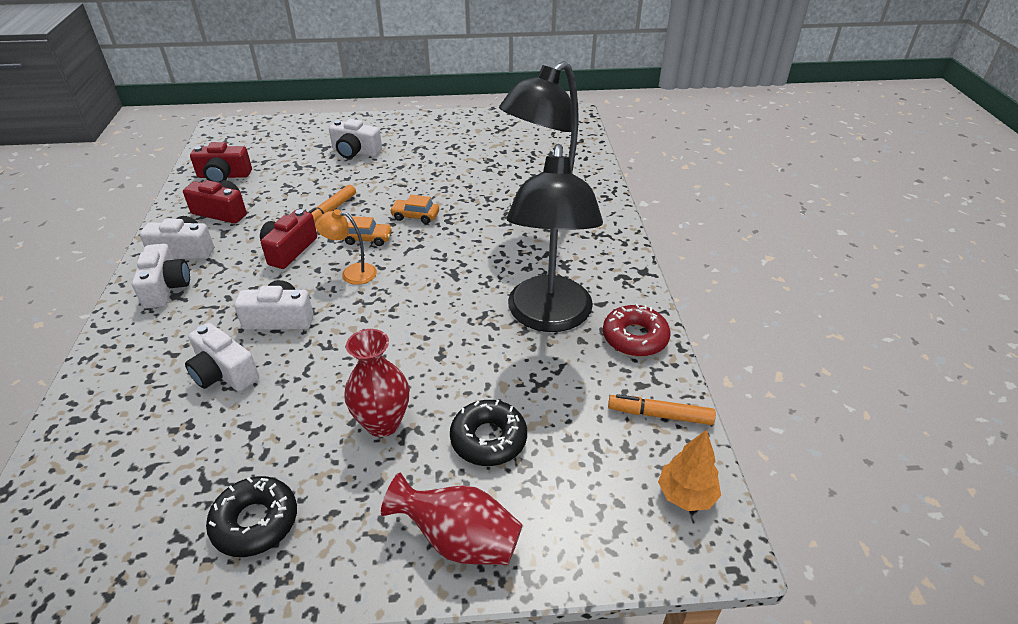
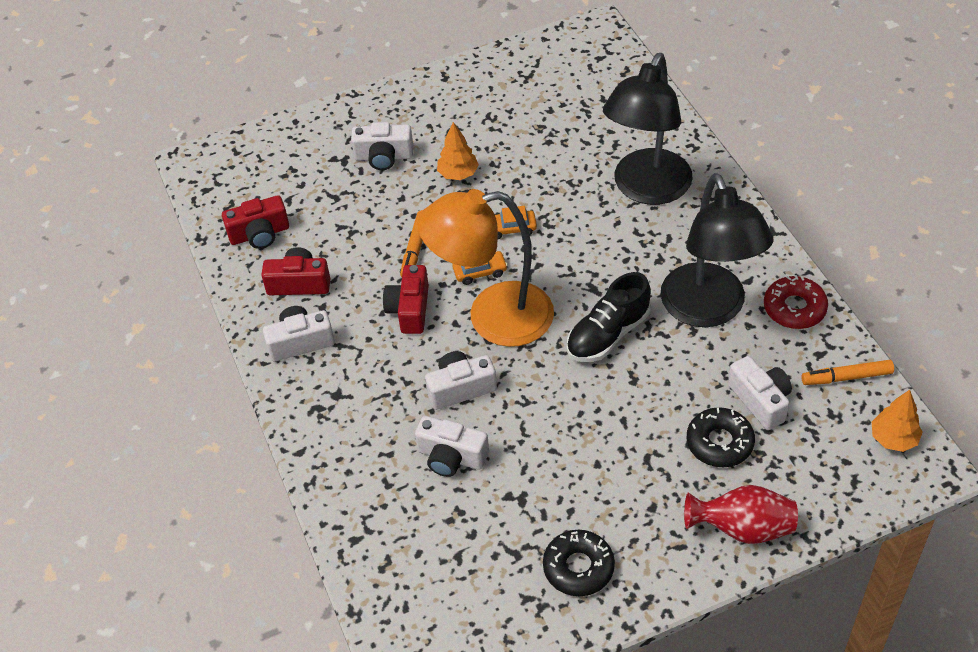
camera: 15 degrees left, 10 degrees up
(166, 287) = (320, 389): white camera -> white camera (760, 400)
(352, 273) = (493, 317): orange lamp -> orange lamp, size x2.34
(383, 423) = (624, 457): red vase -> none
(402, 173) = (458, 174): none -> orange tree
(442, 312) = (608, 334): none -> black shoe

